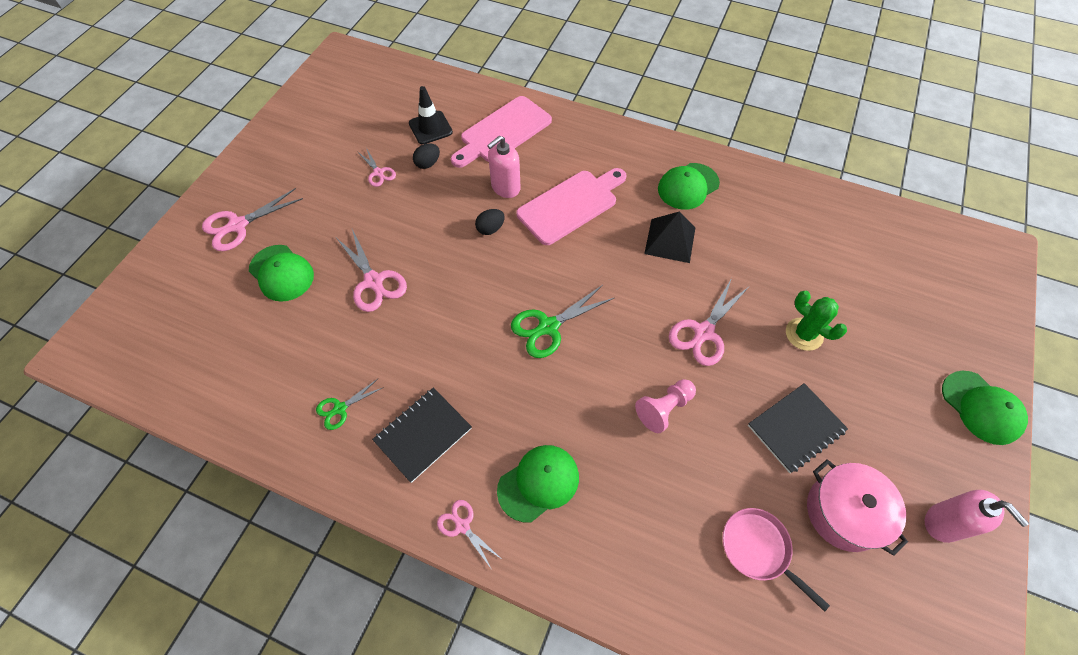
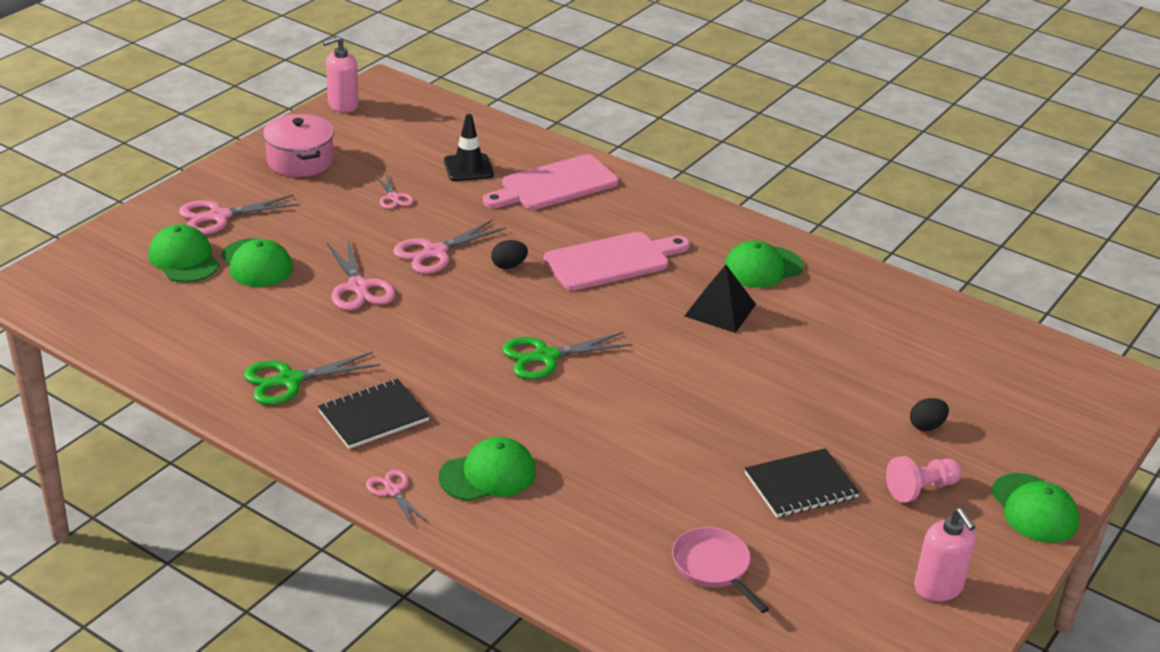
camera: 10 degrees right, 25 degrees down
(217, 282) = (184, 259): none -> green cap
(340, 408) = (289, 380): green scissors -> green scissors, size x1.71
(428, 163) = (454, 198): black egg -> black egg (926, 426)
(505, 187) = (539, 233): pink soap dispenser -> pink soap dispenser (343, 105)
(664, 408) = (653, 444): pink pawn -> pink pawn (921, 489)
(704, 332) = (727, 392): pink scissors -> pink scissors (435, 252)
(804, 334) = (847, 414): green cactus -> none
(844, 512) = (825, 558): pink pot -> pink pot (300, 161)

